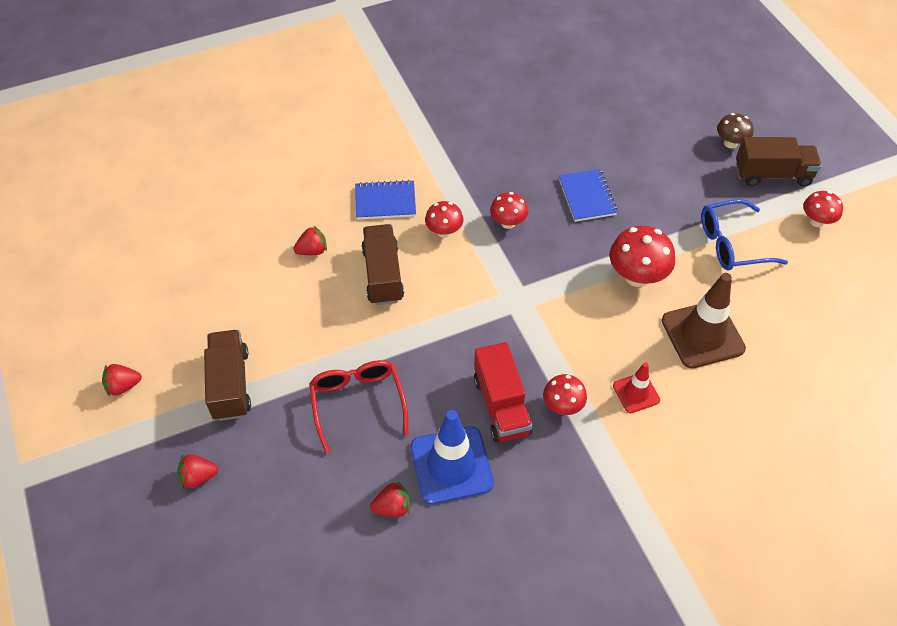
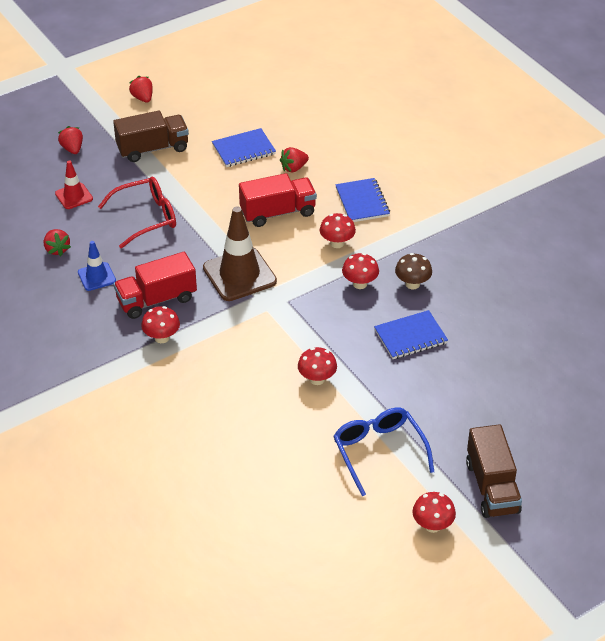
camera: 80 degrees right, 10 degrees down
(264, 292) = (244, 149): none -> blue notebook
(312, 251) = (294, 168): red strawberry -> red strawberry turned 90 degrees clockwise
(383, 275) = (278, 212): brown truck -> red truck
(451, 465) = (96, 277): blue traffic cone -> blue traffic cone, size x0.54
(636, 276) = (317, 379): red mushroom -> red mushroom, size x0.62
(636, 393) = (183, 385): red traffic cone -> red traffic cone (74, 196)
(702, 334) = (257, 430): brown traffic cone -> brown traffic cone (239, 275)
(730, 143) = (529, 449): brown mushroom -> brown mushroom (412, 284)

